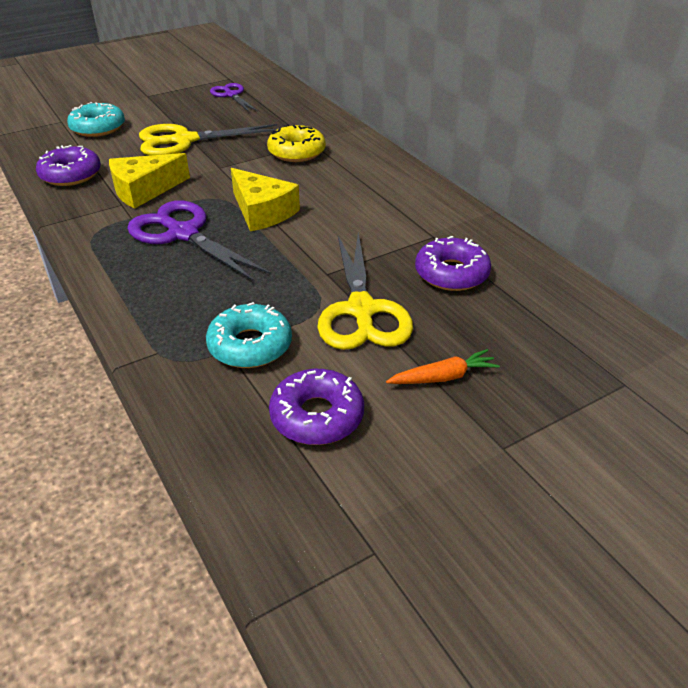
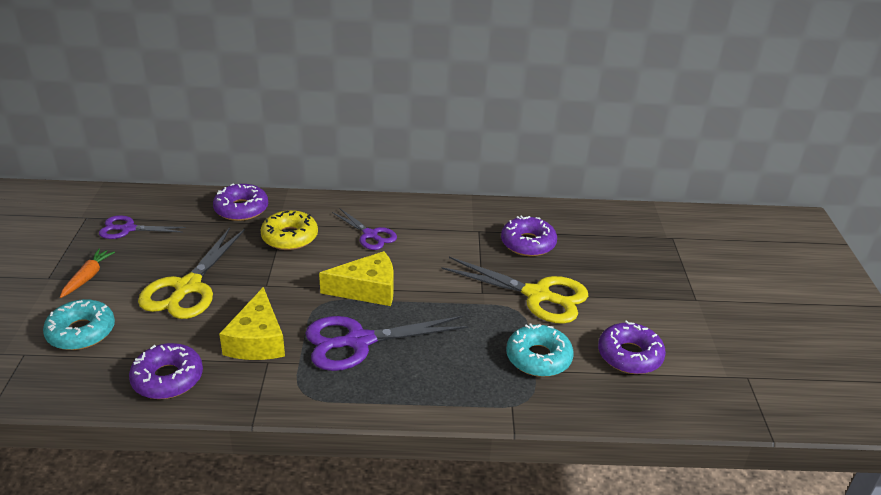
camera: 60 degrees left, 5 degrees down
(310, 120) = (241, 209): none -> purple donut
(347, 184) = (370, 235): none -> purple scissors
(443, 377) = (626, 293): orange carrot -> orange carrot (87, 277)

